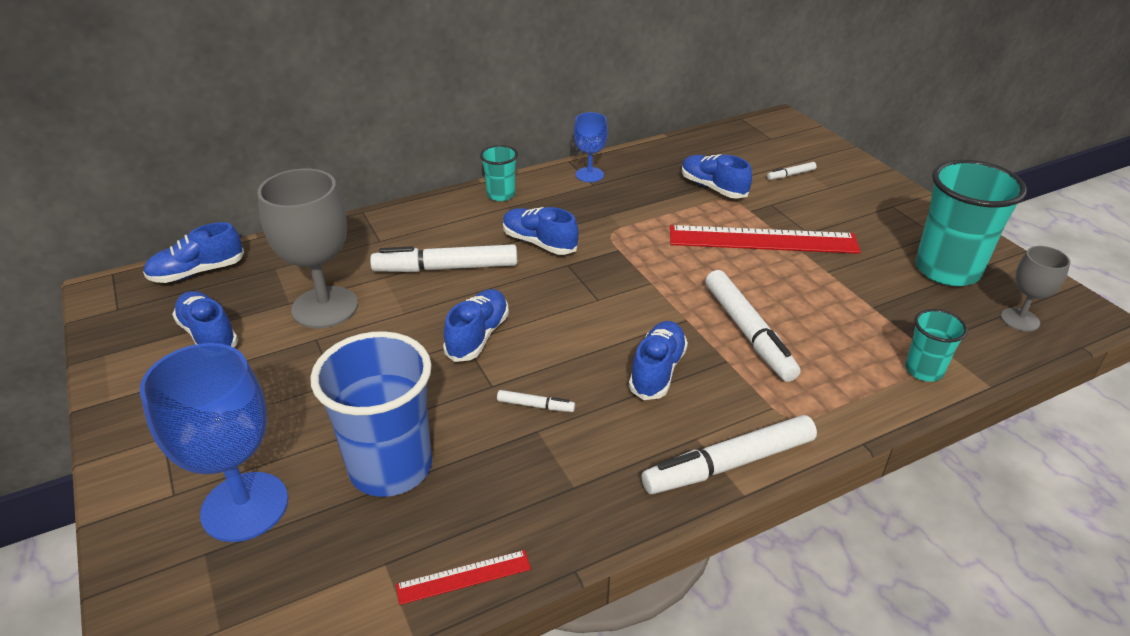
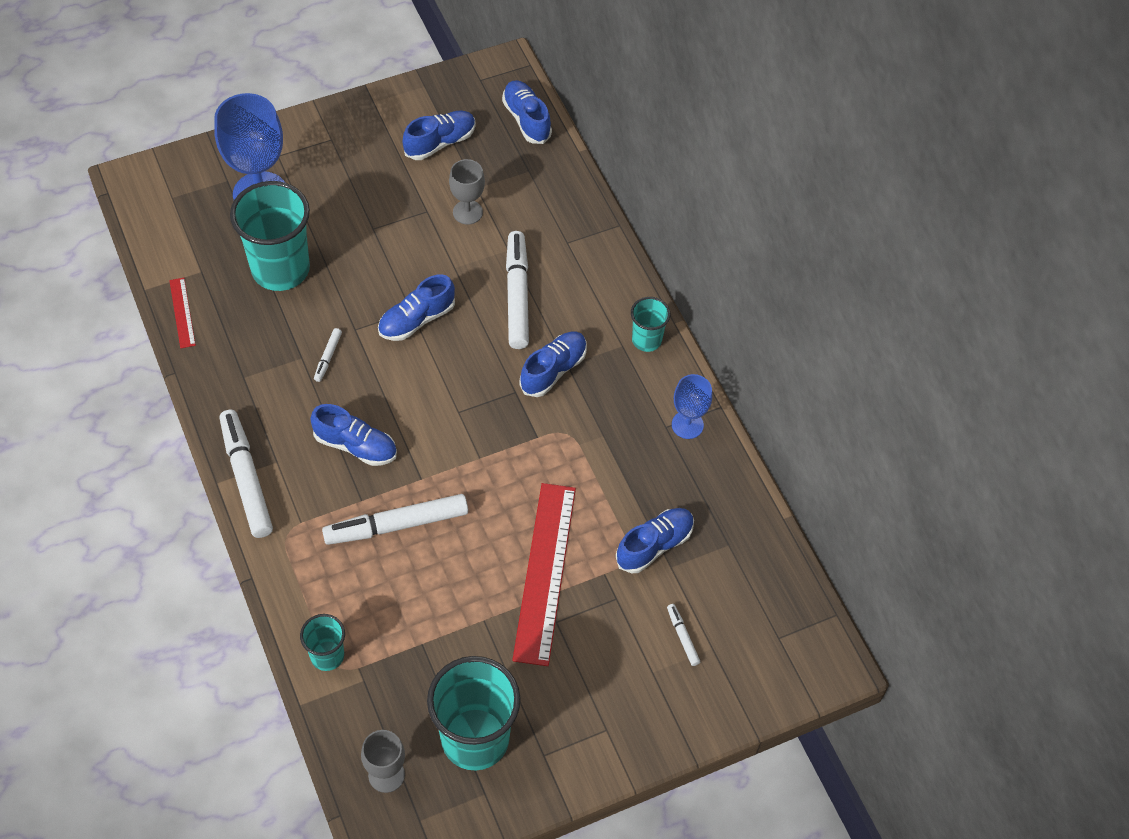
camera: 90 degrees right, 20 degrees up
(325, 307) = (467, 212): grey goblet -> grey goblet, size x0.55
(390, 467) = (280, 269): blue cup -> turquoise cup
(478, 336) = (416, 320): blue shoe -> blue shoe turned 120 degrees clockwise

